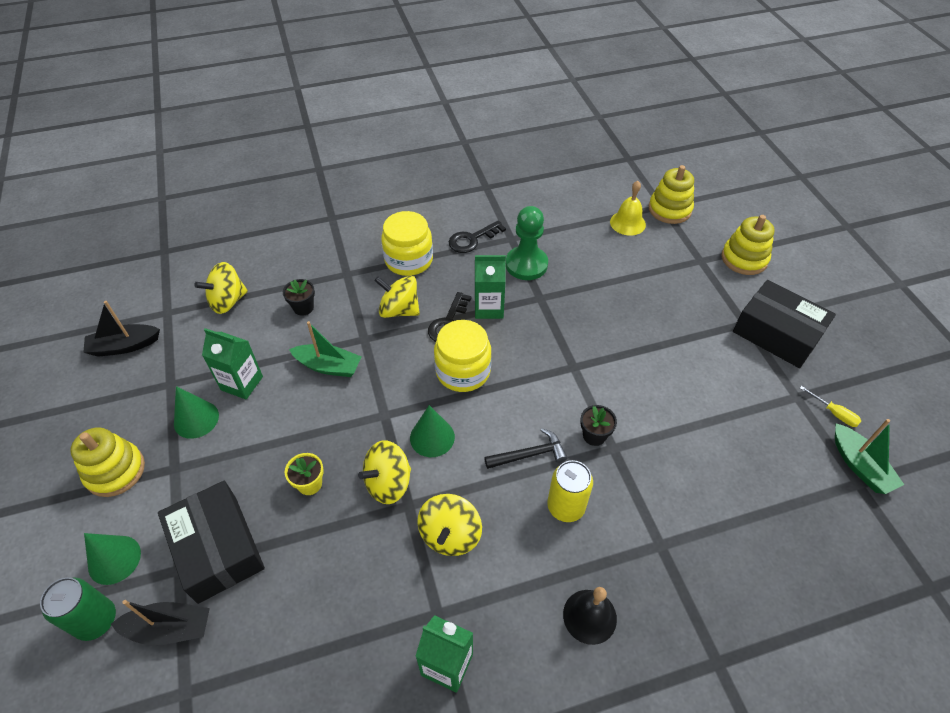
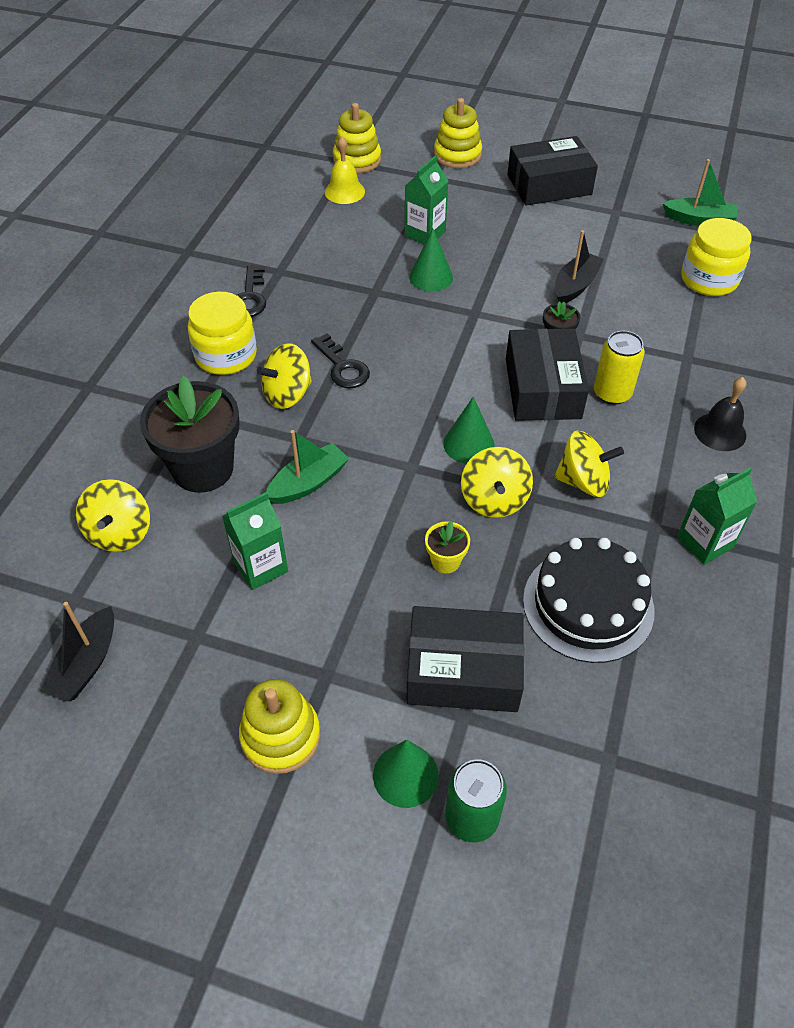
camera: 55 degrees left, 0 degrees up
(169, 628) = (529, 748): black boat -> black boat (575, 286)
(196, 419) = (274, 629): green cone -> green cone (431, 277)
(303, 307) = (203, 469): black flower pot -> black flower pot, size x2.24
(324, 603) = (588, 604): none -> black cake
(450, 535) = (583, 481): yellow spinning top -> yellow spinning top turned 45 degrees counterclockwise
(463, 371) = (411, 386): yellow jar -> yellow jar (709, 279)
(489, 308) = (352, 330): green carton -> green carton (425, 234)
(526, 264) = (324, 279): green pawn -> none
(529, 454) = (542, 388): black hammer -> black box
(834, 413) = (646, 203): yellow screwdriver -> none

